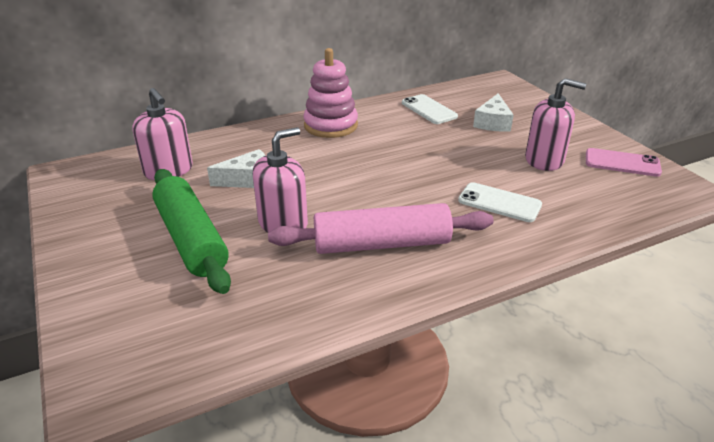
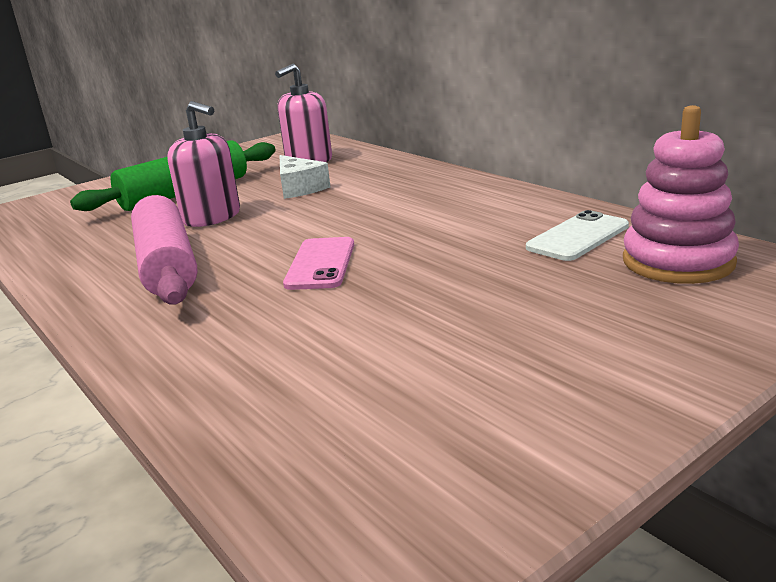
camera: 80 degrees right, 10 degrees down
(330, 125) = (461, 194): pink stacking toy -> pink stacking toy (678, 262)
(493, 122) = (576, 291): white cheese -> none
(499, 203) = (273, 324): white phone -> none
(544, 160) = (445, 352): pink soap dispenser -> none
(622, 163) = (486, 451): pink phone -> pink phone (321, 264)

